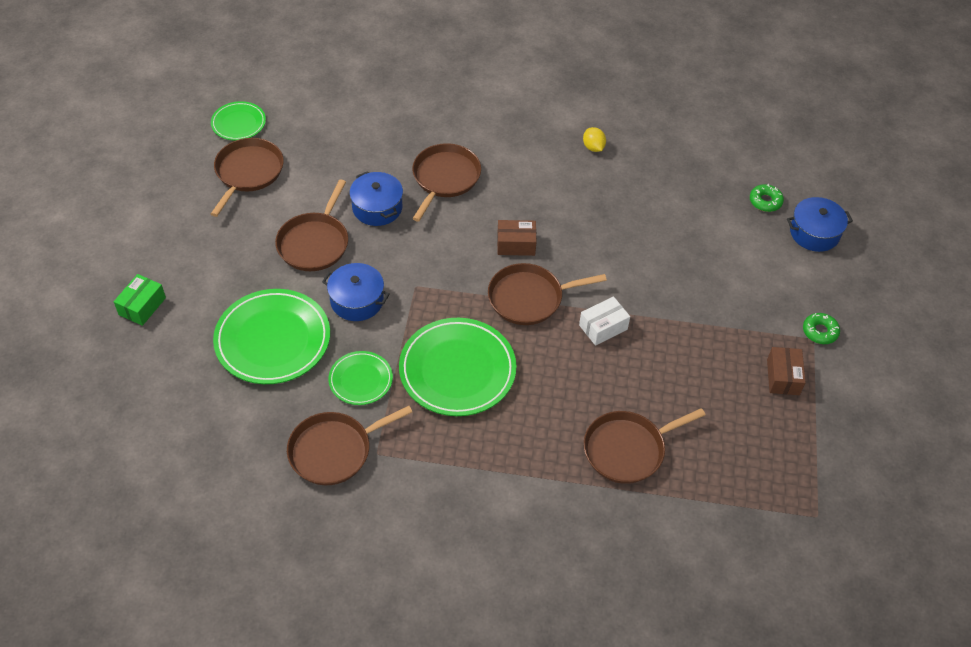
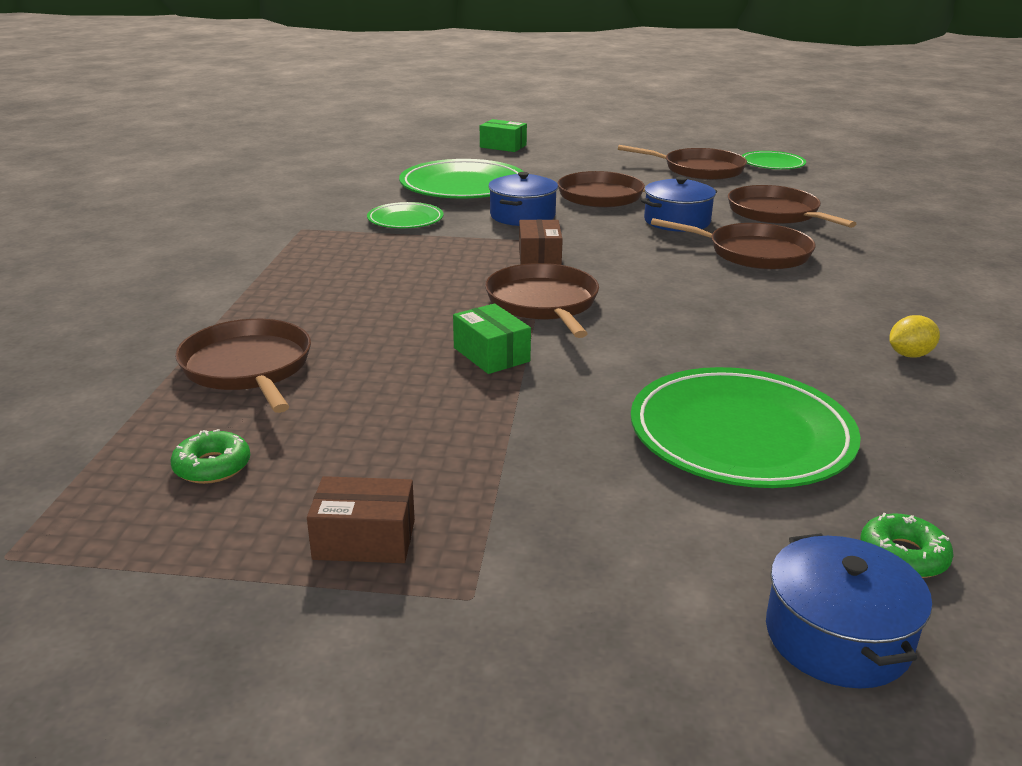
camera: 90 degrees right, 25 degrees down
(334, 450) = (312, 212): brown pan -> brown pan (776, 213)
(457, 370) = (414, 263): green plate -> green plate (740, 435)
(516, 244) = (646, 295): brown box -> brown box (539, 257)
(603, 327) = (491, 354): white box -> green box
(820, 331) = (494, 612): green donut -> green donut (212, 466)

